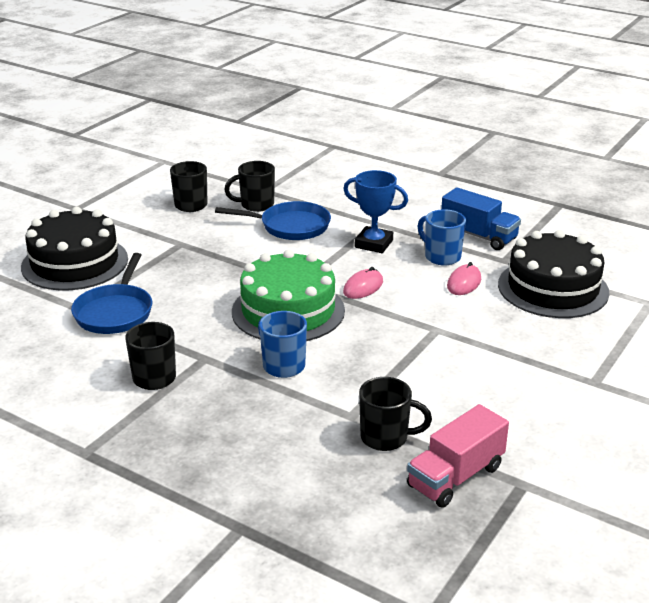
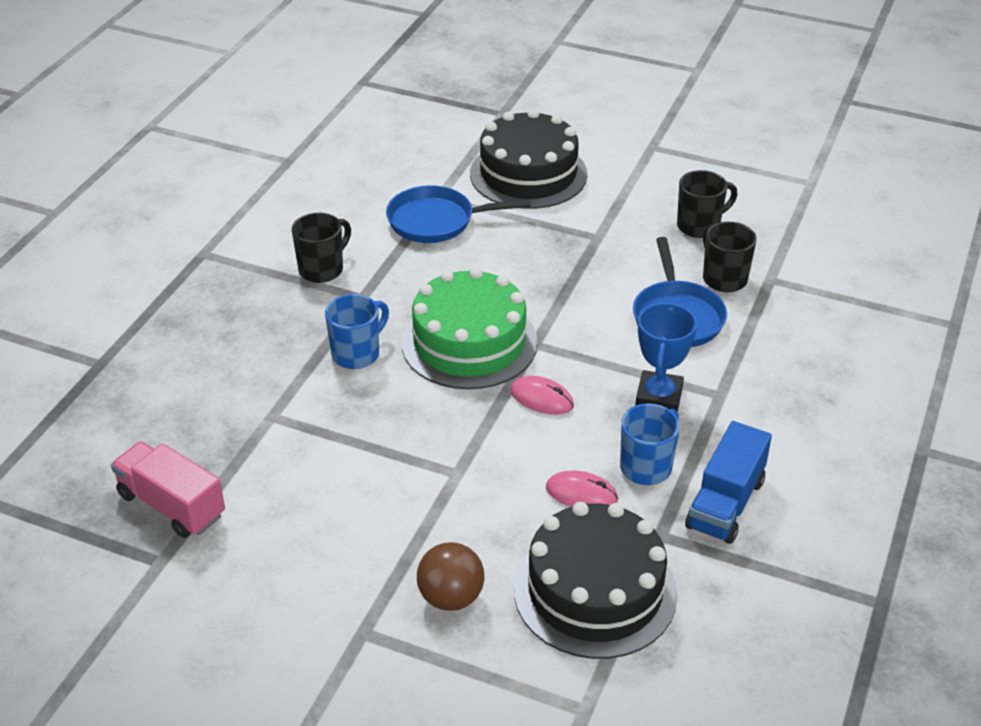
camera: 80 degrees right, 10 degrees up
(386, 438) = (235, 446): black mug -> none
(560, 342) = (451, 597): none -> brown ball

